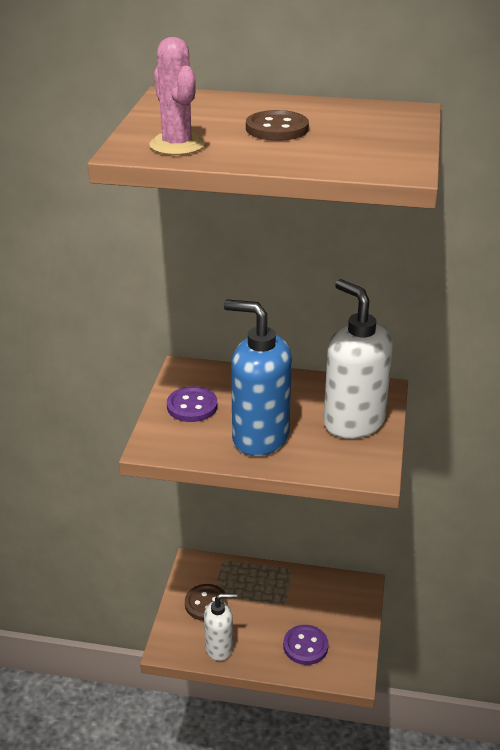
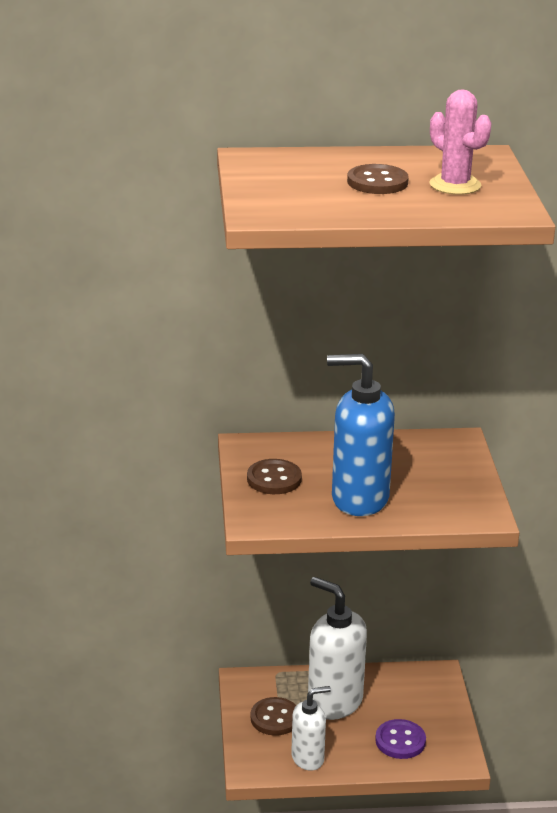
camera: 15 degrees left, 5 degrees down
(177, 145) = (297, 206): pink cactus -> pink cactus (455, 185)
(192, 406) = (274, 479): purple button -> brown button
(353, 422) = (445, 473): white soap dispenser -> white soap dispenser (334, 702)

